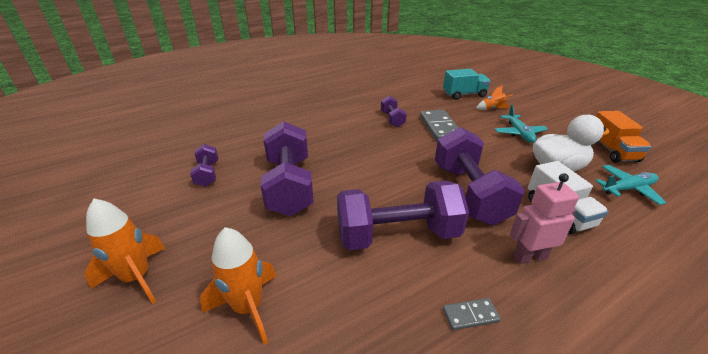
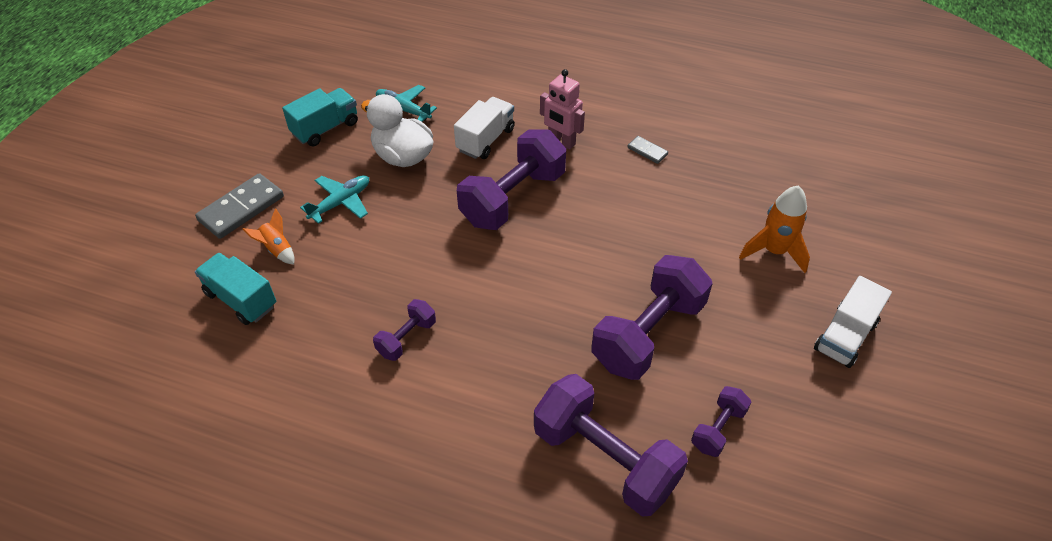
camera: 130 degrees left, 15 degrees up
(137, 278) = (845, 336): orange rocket -> white truck
(397, 235) = (619, 216): purple dumbbell -> purple dumbbell (605, 459)
(439, 127) = (389, 277): grey domino -> grey domino (241, 208)
(612, 150) = (325, 128): orange truck -> turquoise truck

